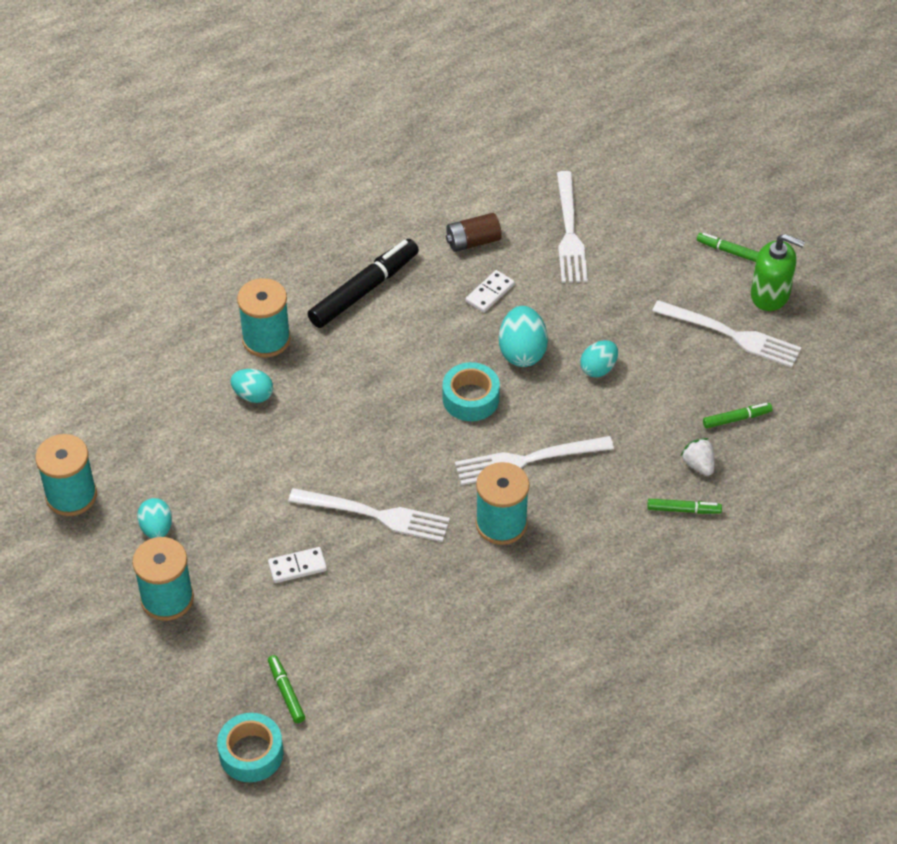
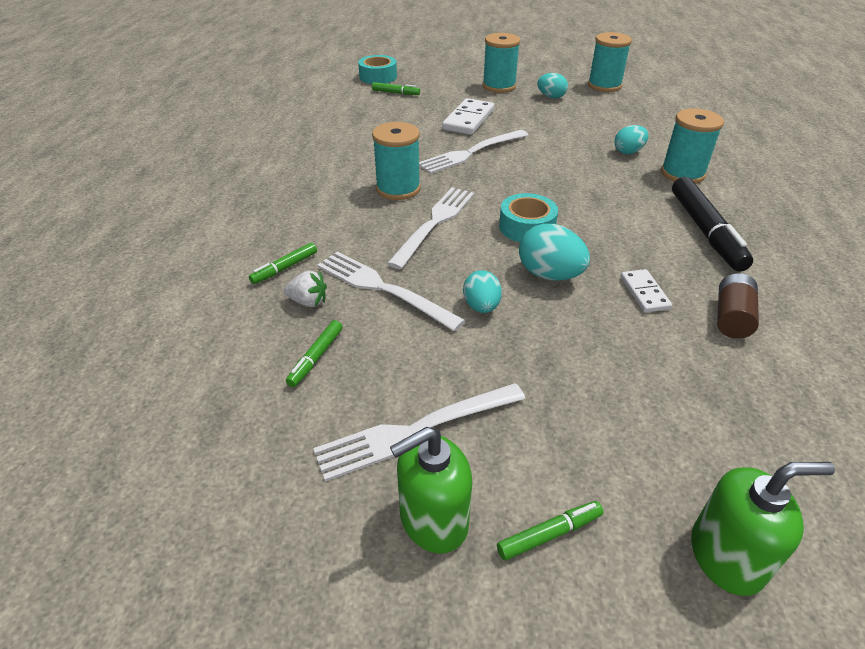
camera: 130 degrees right, 10 degrees down
(297, 566) = (468, 120): white domino -> white domino, size x1.67
(570, 233) = (698, 395): white fork -> white fork (382, 288)
(670, 190) = (726, 556): none -> green soap dispenser

